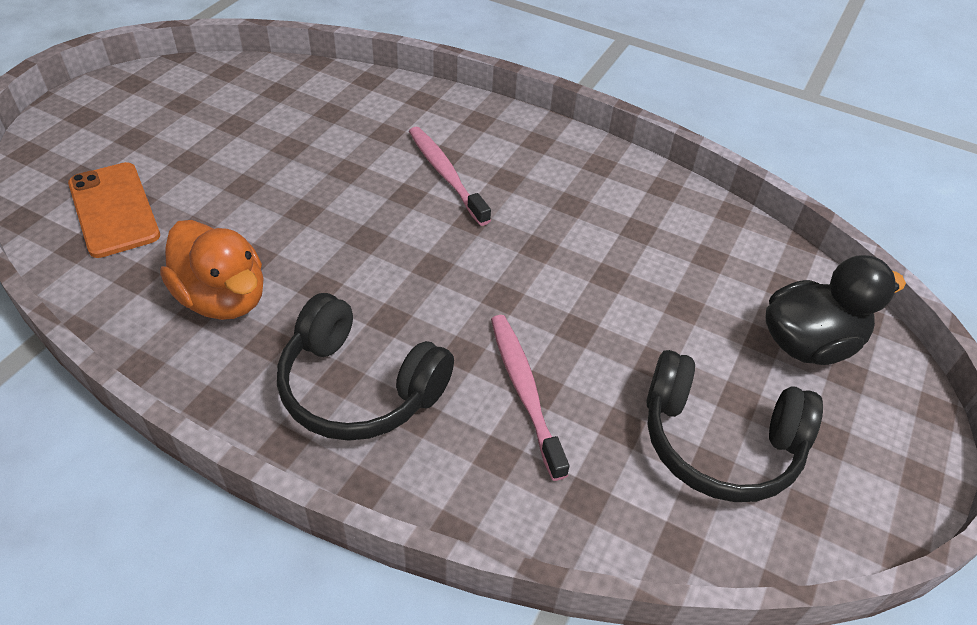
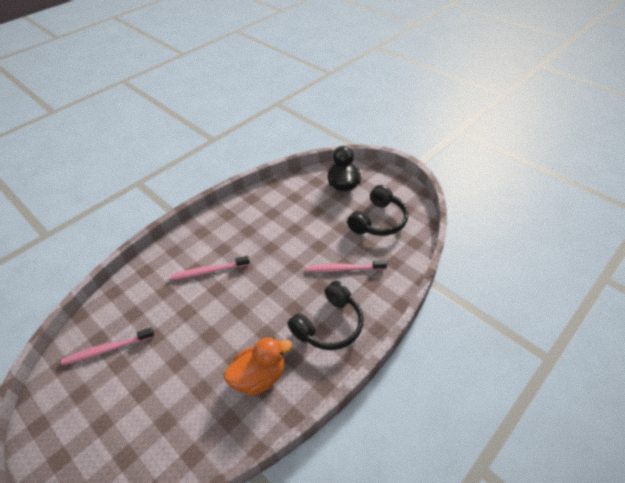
camera: 70 degrees left, 0 degrees up
(114, 209) = (167, 434): orange phone -> none
(260, 106) = (108, 349): none -> pink toothbrush

